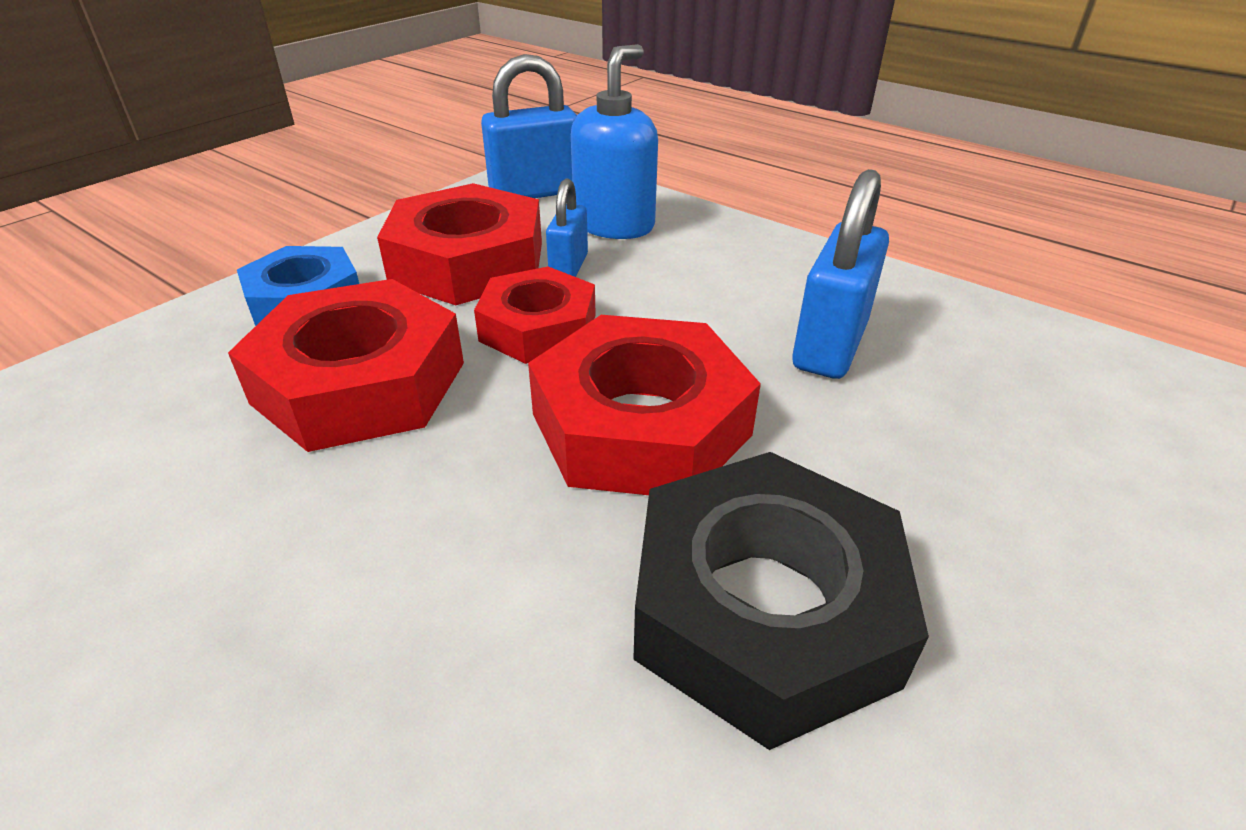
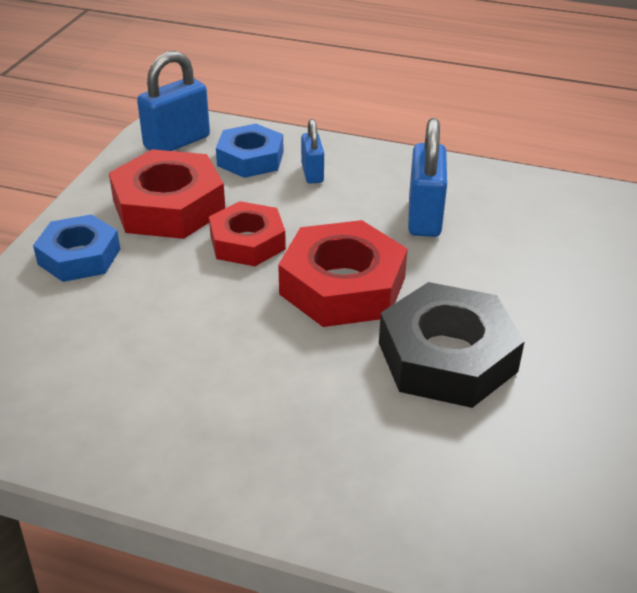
camera: 20 degrees left, 0 degrees up
(360, 382) = (162, 300): red nut -> none
(568, 267) = (239, 196): blue padlock -> blue padlock (312, 173)
(614, 225) = (250, 159): blue soap dispenser -> blue nut

